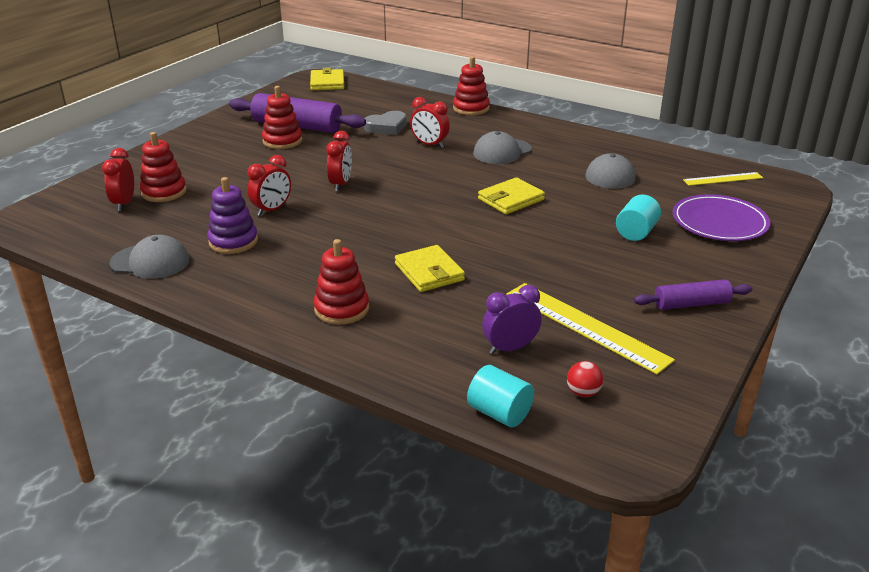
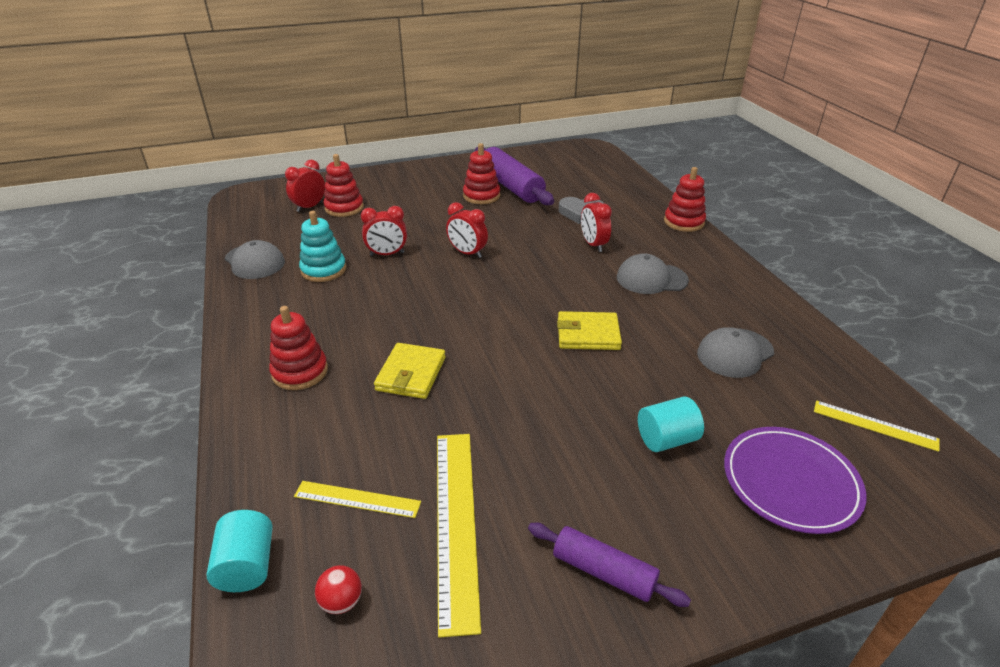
camera: 40 degrees right, 5 degrees up
(233, 242) = (323, 270): purple stacking toy -> turquoise stacking toy
(327, 83) = (590, 155): yellow wallet -> none
(341, 184) = (467, 253): red clock -> red clock turned 75 degrees clockwise
(510, 348) = (357, 499): purple clock -> yellow ruler

